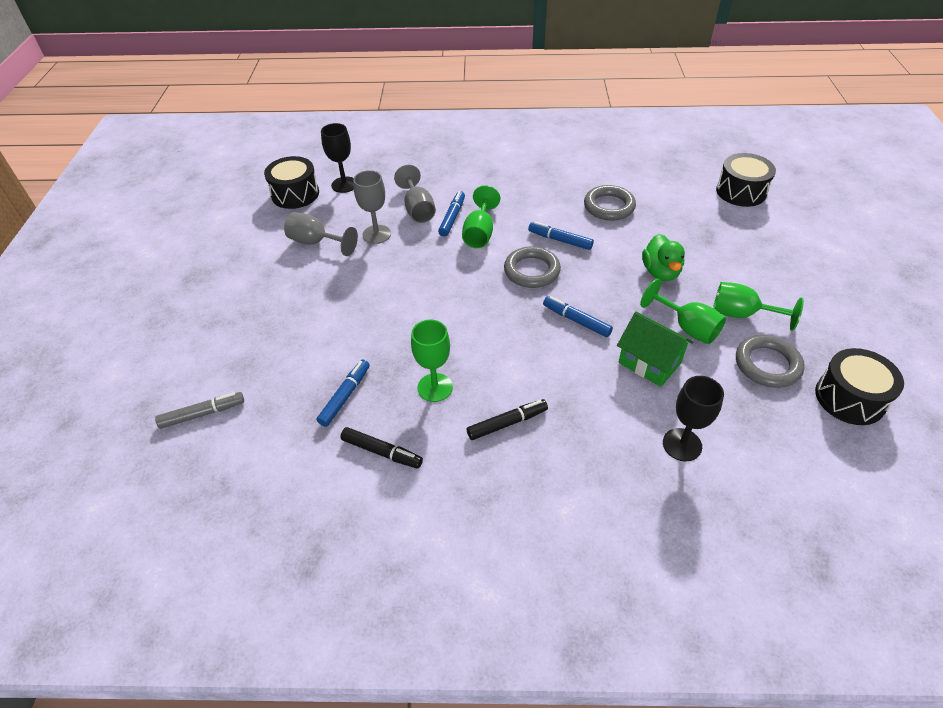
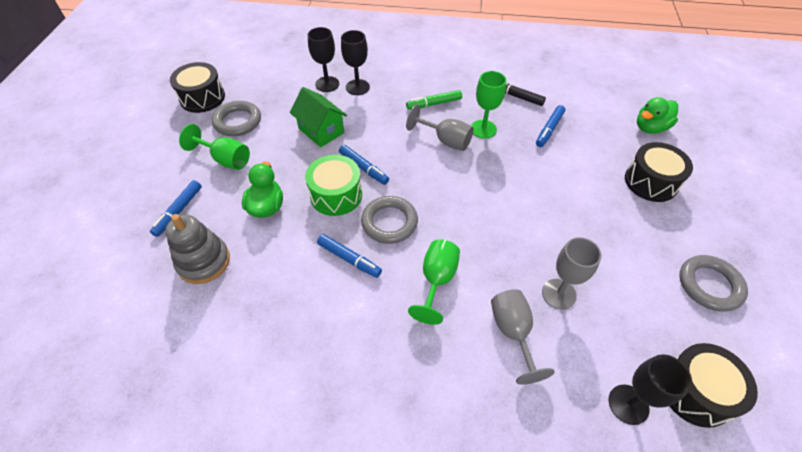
camera: 175 degrees left, 5 degrees up
(202, 414) = (650, 128): grey marker -> green duck
(316, 242) = (628, 289): grey goblet -> grey goblet (446, 140)
(452, 217) = (468, 311): blue marker -> blue marker (178, 211)
(507, 423) = (434, 104): black marker -> green marker
(595, 290) = (336, 195): none -> green drum
(609, 206) = (272, 306): grey ring -> grey ring (709, 285)
(631, 443) = (357, 87): none -> black goblet
(686, 227) = (204, 261): none -> grey stacking toy
(687, 328) = (276, 153): green goblet -> none
(741, 191) = (98, 312): black drum -> black drum (650, 182)

